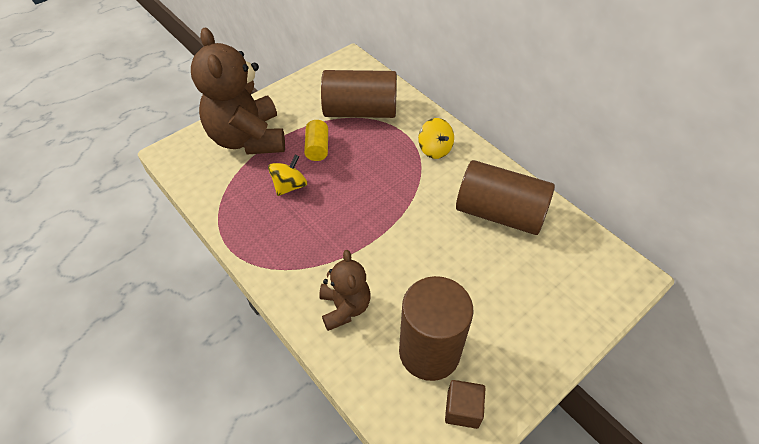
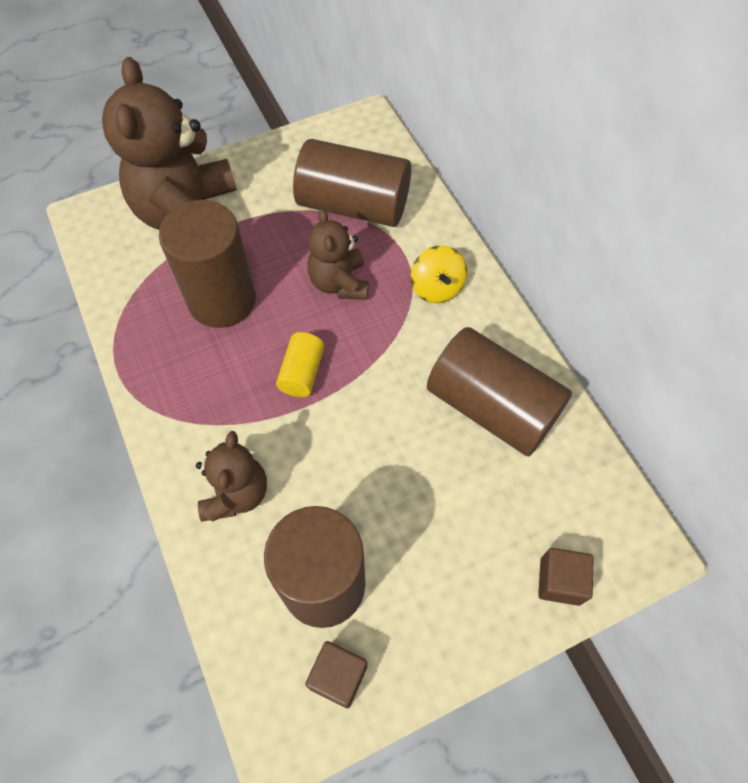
camera: 15 degrees right, 10 degrees up
(289, 186) = (222, 300): yellow spinning top -> brown cylinder
(317, 148) = (276, 250): yellow cylinder -> yellow cylinder (302, 373)
(368, 159) = (339, 283): none -> brown teddy bear
(586, 309) = (560, 581): none -> brown cube

